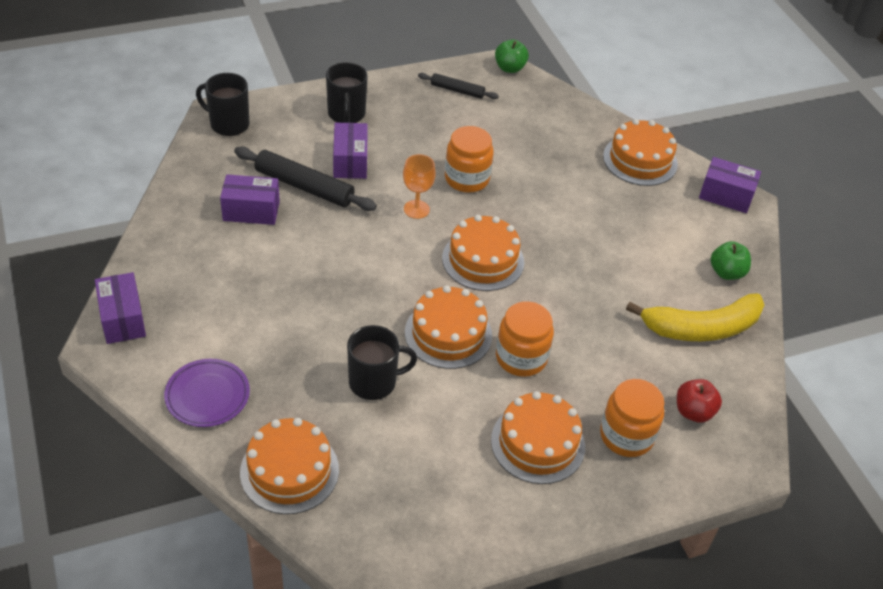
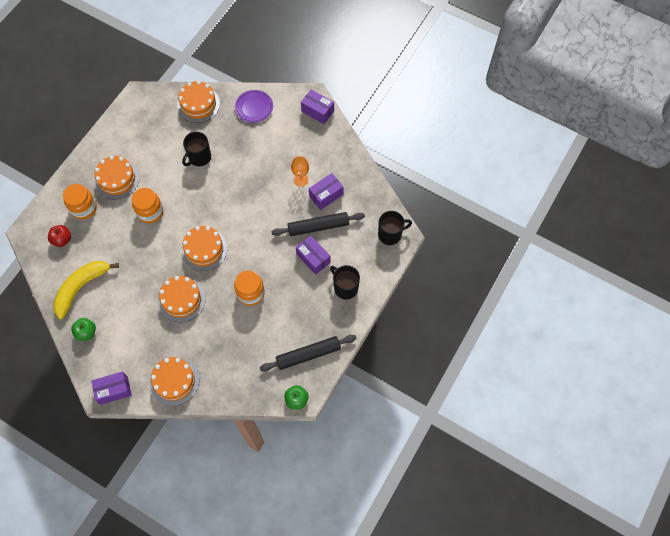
camera: 145 degrees right, 20 degrees up
(416, 209) = (257, 254): orange goblet -> orange goblet (301, 180)
(448, 334) = (188, 200): orange cake -> orange cake (181, 299)
(457, 90) = (308, 354): black rolling pin -> black rolling pin, size x1.74

